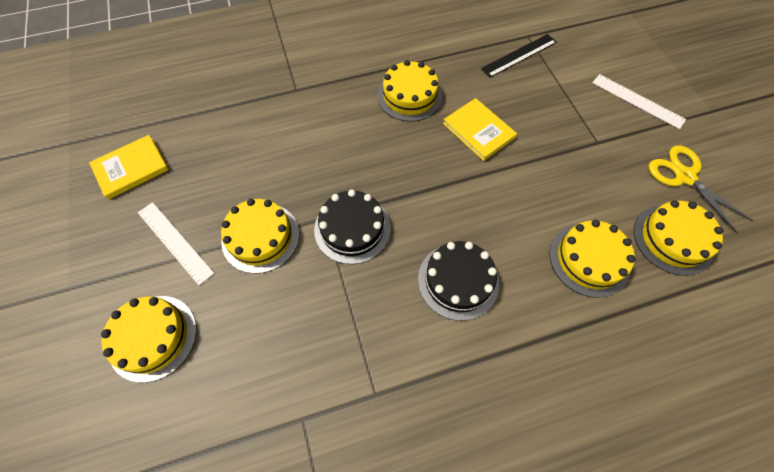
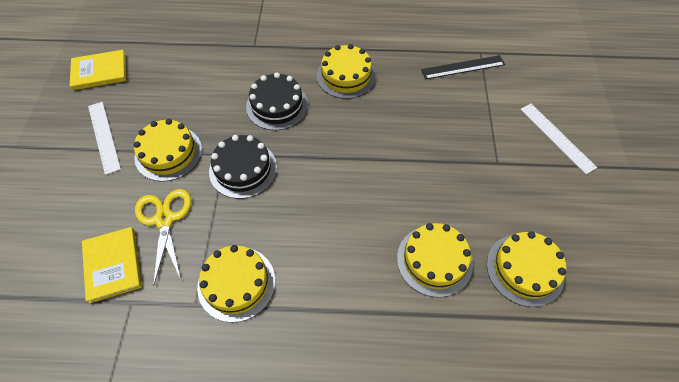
camera: 20 degrees right, 5 degrees down
(153, 337) = (54, 202): yellow cake -> yellow cake (236, 283)
(458, 280) = (308, 239): black cake -> black cake (277, 105)
(478, 131) = (391, 121): yellow book -> yellow book (113, 265)
(684, 176) = (567, 218): yellow scissors -> yellow scissors (164, 219)

